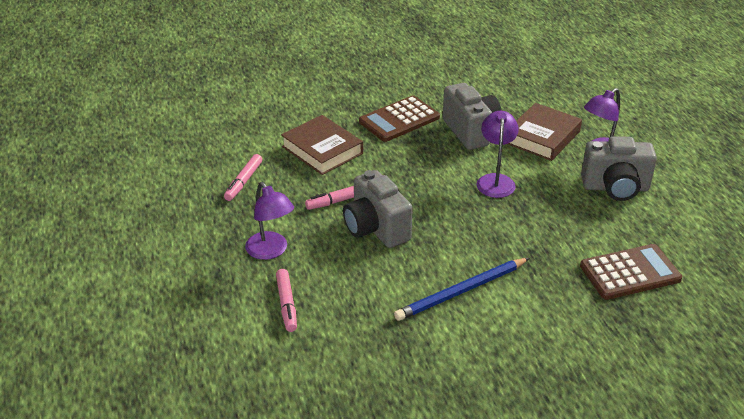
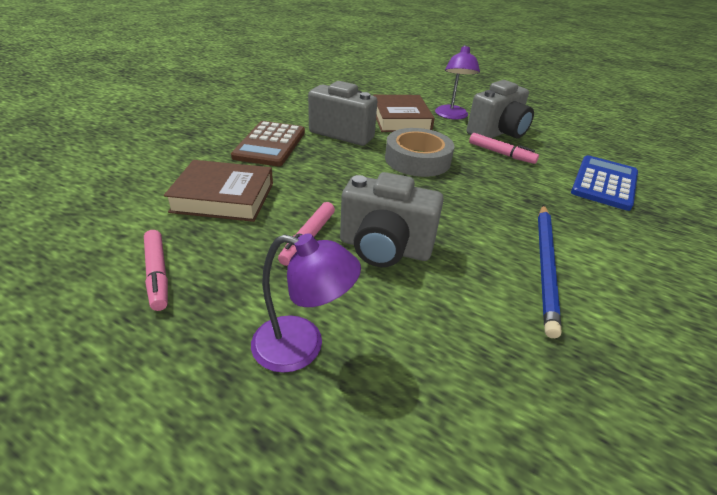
camera: 45 degrees left, 0 degrees up
(286, 304) = (419, 414): pink marker -> pink marker (501, 153)
(495, 180) = (417, 160): purple lamp -> grey tape
(630, 273) = (604, 183): brown calculator -> blue calculator

